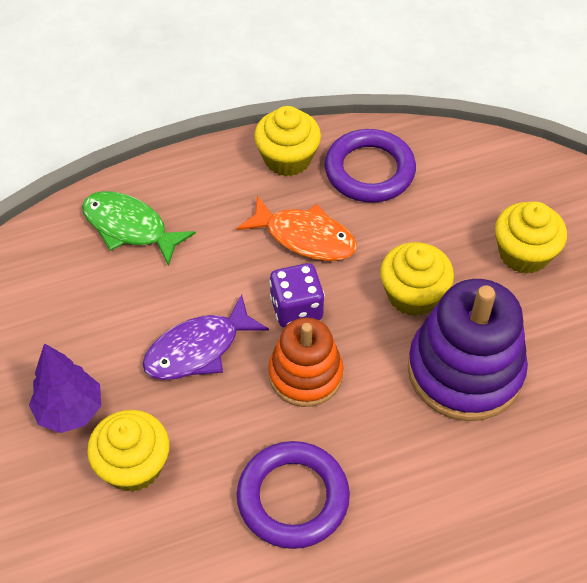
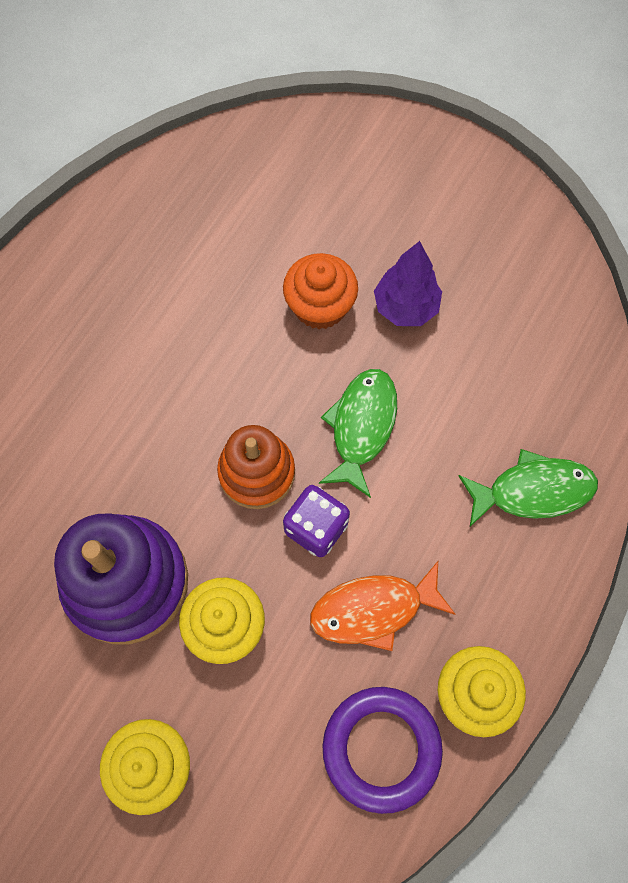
camera: 140 degrees right, 15 degrees up
(134, 465) = (320, 306): yellow cupcake -> orange cupcake
(198, 349) = (361, 427): purple fish -> green fish
(293, 498) = (185, 370): purple ring -> none

